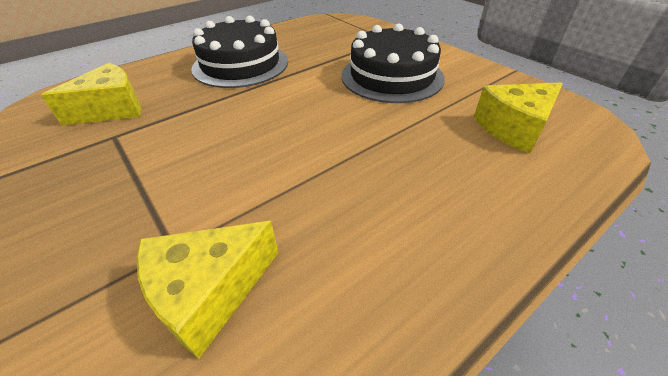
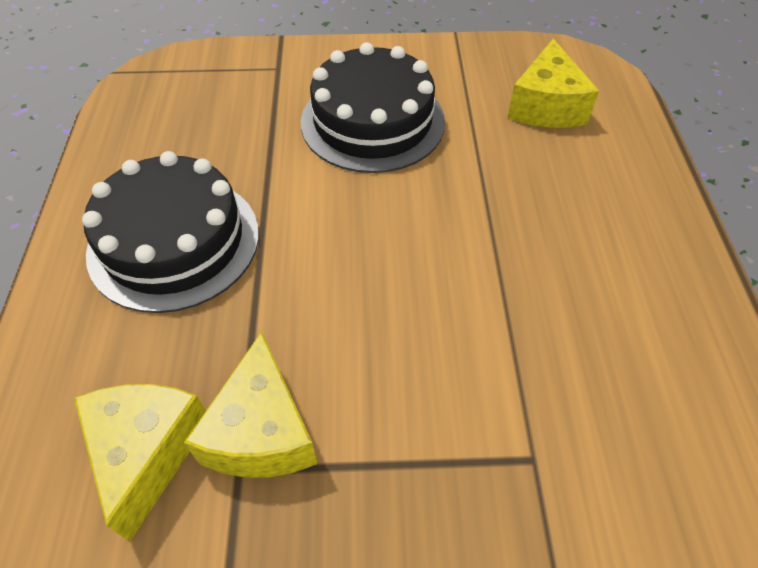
camera: 55 degrees left, 10 degrees up
(209, 292) = (611, 444): yellow cheese -> yellow cheese (261, 431)

